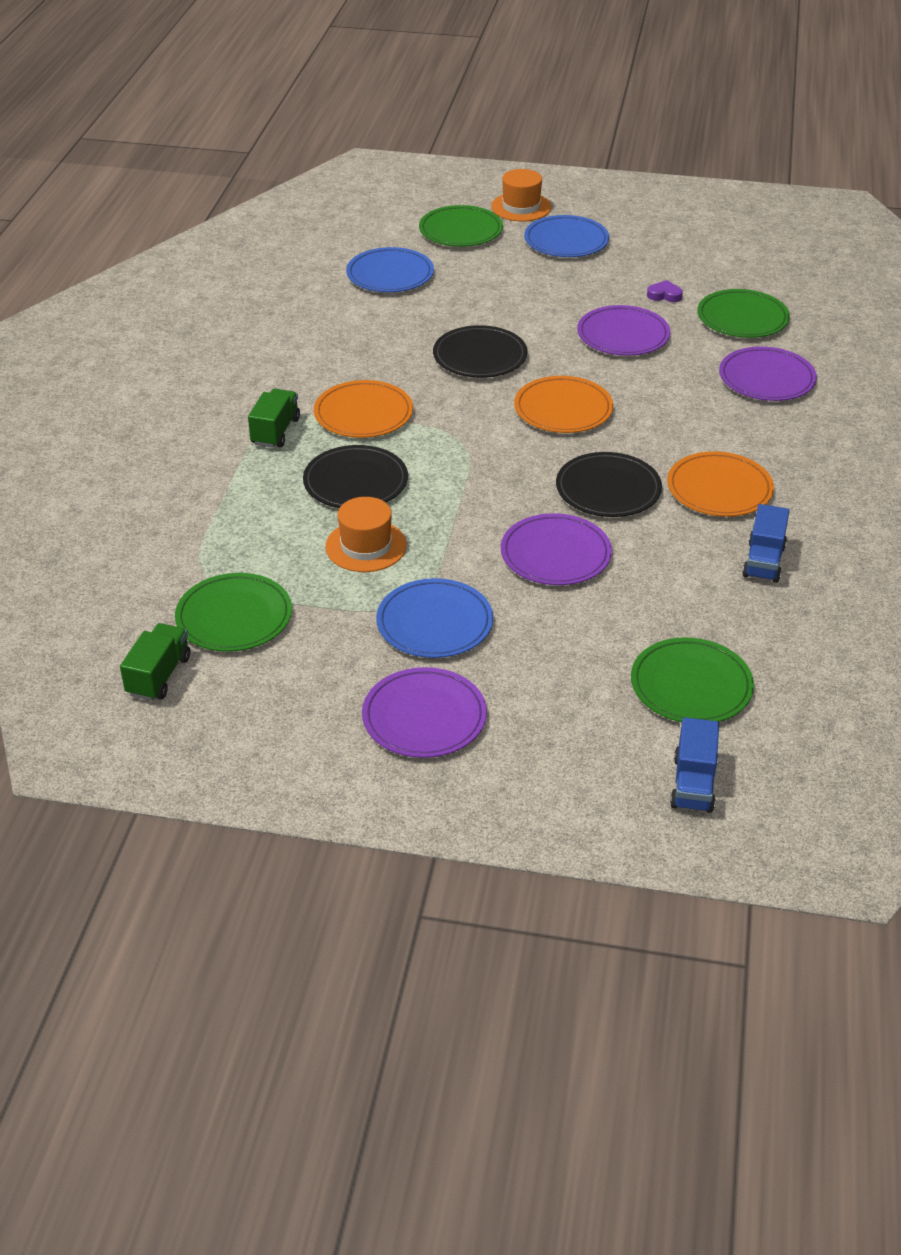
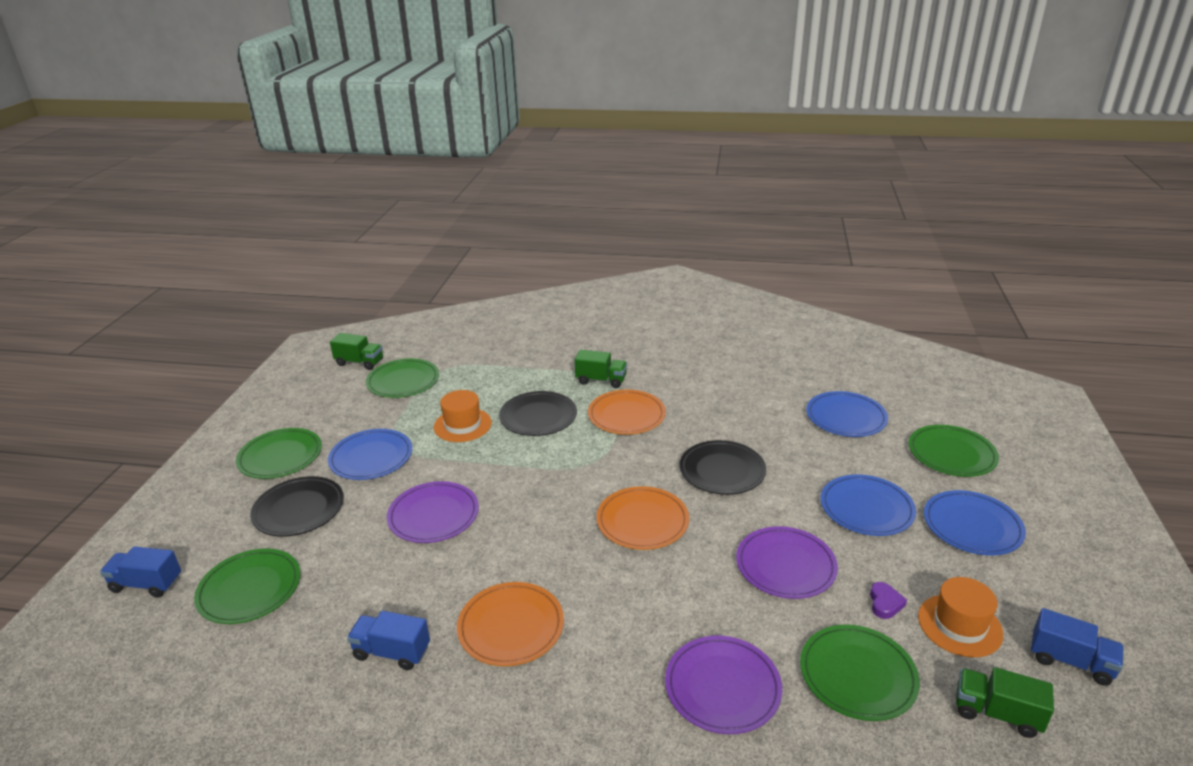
camera: 90 degrees right, 10 degrees down
(424, 717) = (280, 456): purple plate -> green plate
(521, 207) = (1030, 493): orange hat -> orange hat (959, 625)
(542, 285) = (866, 508): none -> blue plate
(608, 489) = (517, 548): black plate -> black plate (299, 509)
(713, 234) = (1070, 661): none -> blue truck
(766, 270) = (996, 713): none -> green truck

